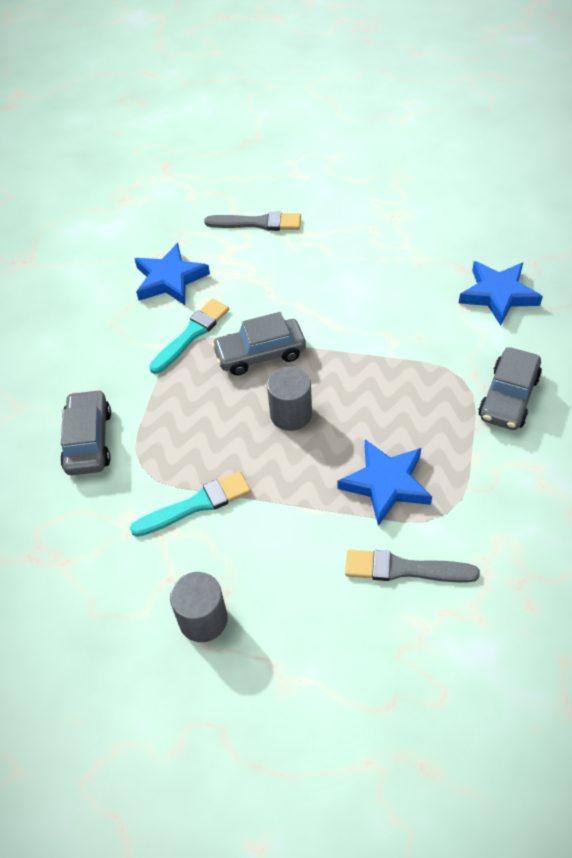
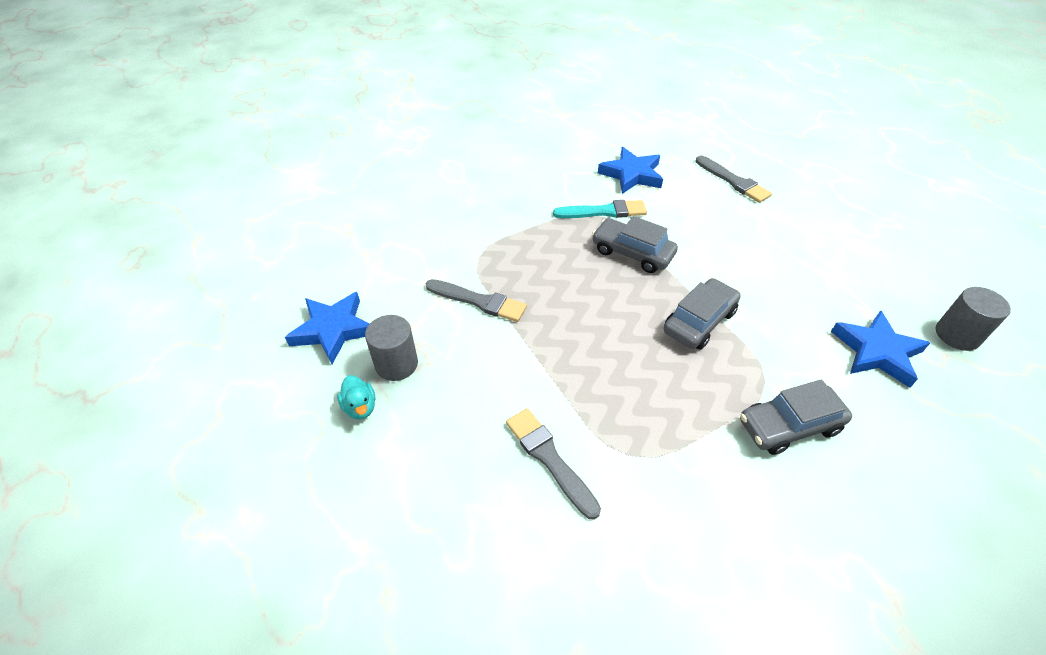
camera: 45 degrees right, 5 degrees down
(88, 440) = (471, 221): grey car -> grey car (699, 321)
(196, 504) = (479, 301): turquoise brush -> grey brush
(224, 680) = (360, 407): none -> turquoise duck
(291, 414) = (604, 301): grey cylinder -> grey cylinder (957, 335)
(386, 483) = (611, 396): blue star -> blue star (333, 329)

